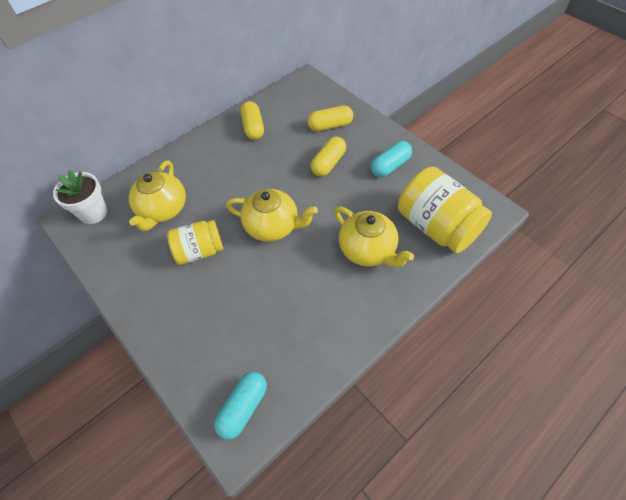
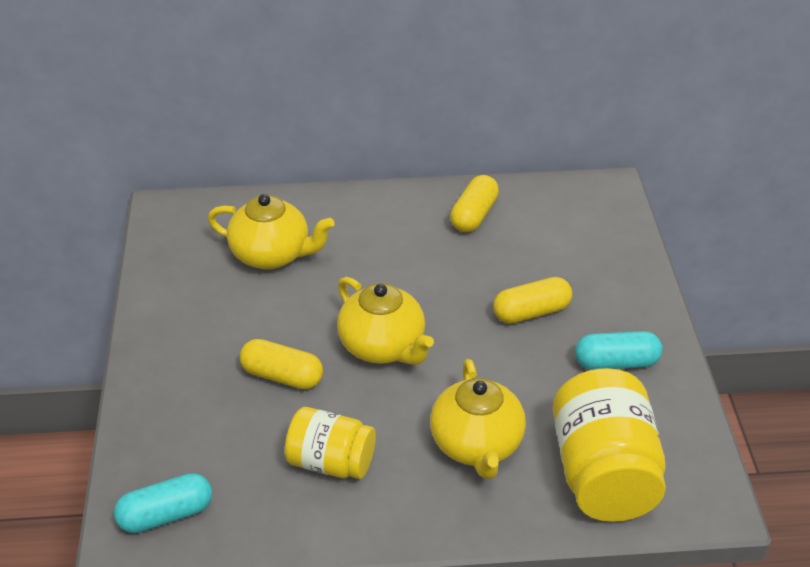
camera: 35 degrees right, 15 degrees down
(93, 213) = (195, 216): white flower pot -> none
(162, 210) = (272, 255): yellow teapot -> yellow teapot turned 120 degrees counterclockwise
(199, 251) = (271, 324): yellow jar -> yellow jar (331, 462)
(330, 126) = (583, 266): yellow capsule -> yellow capsule (282, 376)

